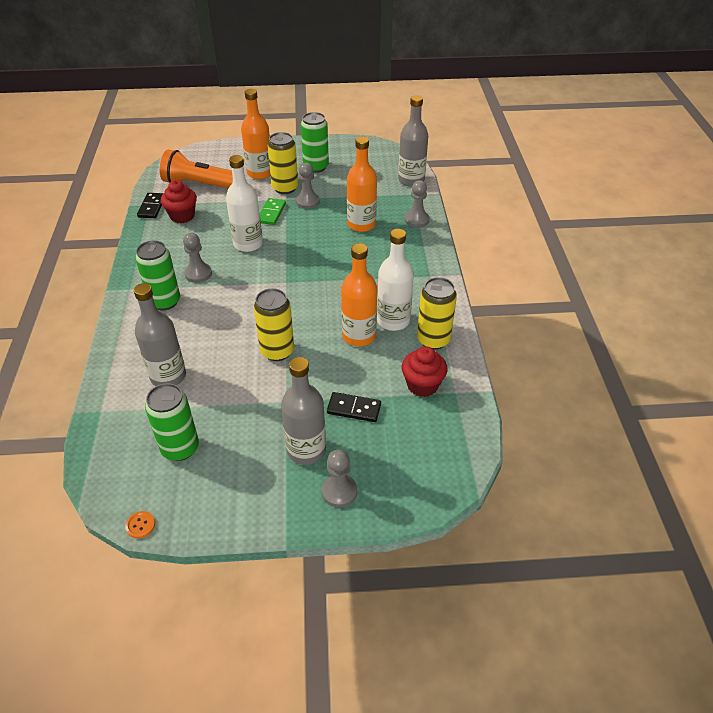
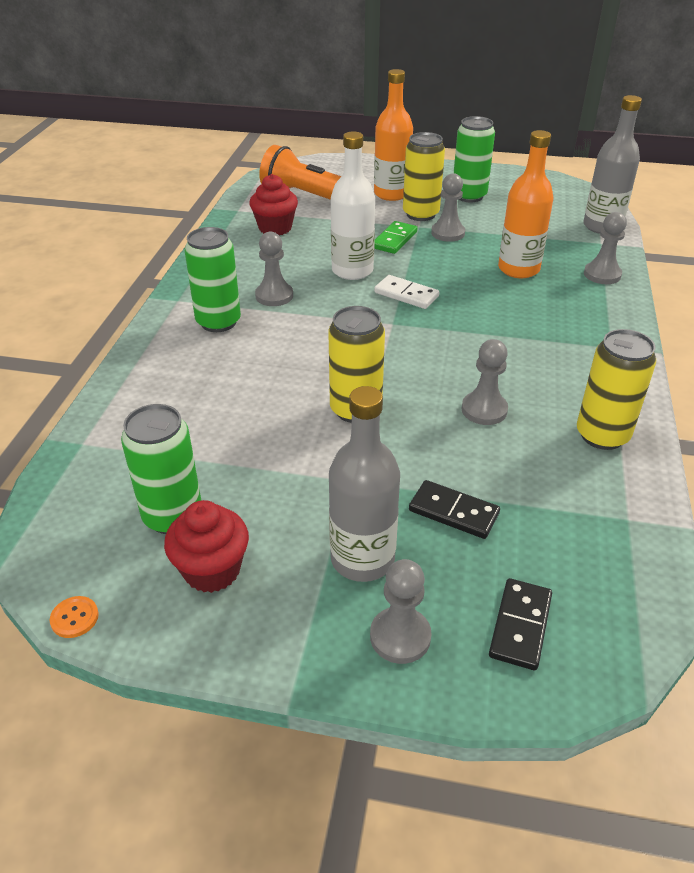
camera: 15 degrees right, 5 degrees down
(152, 207) = (240, 213): black domino -> black domino (520, 626)
(168, 376) = (190, 415): grey bottle -> none
(290, 257) = (406, 294): none -> white domino
(359, 336) = (484, 410): orange bottle -> grey pawn
(393, 321) = (542, 398): white bottle -> none
(422, 385) = (573, 498): red cupcake -> red cupcake (212, 570)

